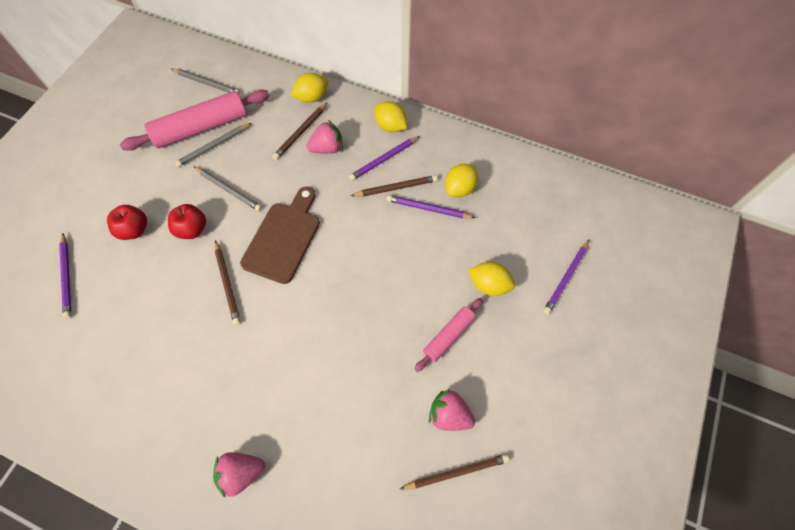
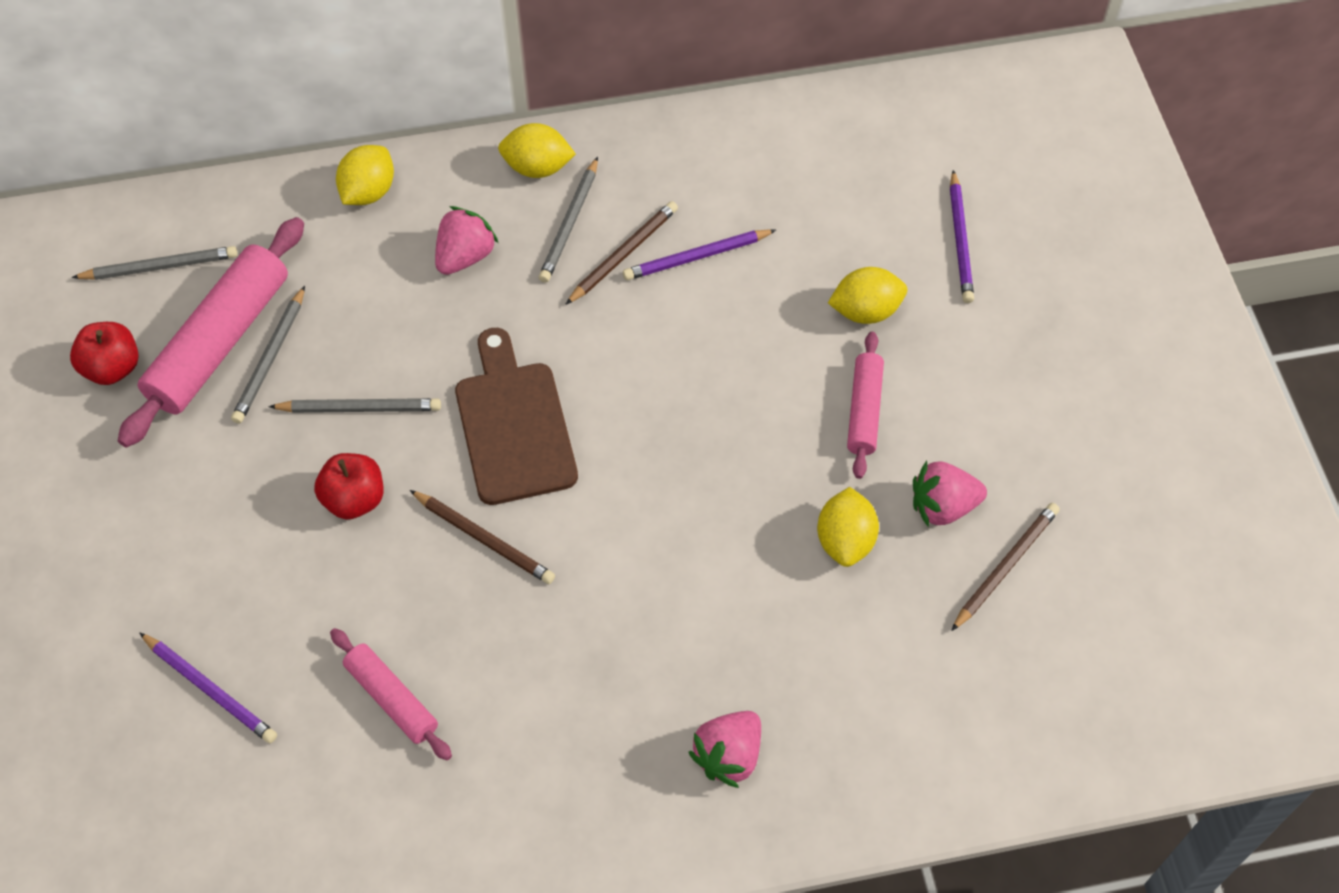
camera: 35 degrees left, 5 degrees down
(128, 332) = (392, 698): none -> pink rolling pin
(134, 230) = (257, 557): red apple -> red apple (112, 368)
(301, 132) = (399, 256): brown pencil -> none
(384, 159) = (570, 223): purple pencil -> grey pencil
(459, 188) = (719, 202): yellow lemon -> yellow lemon (845, 540)

